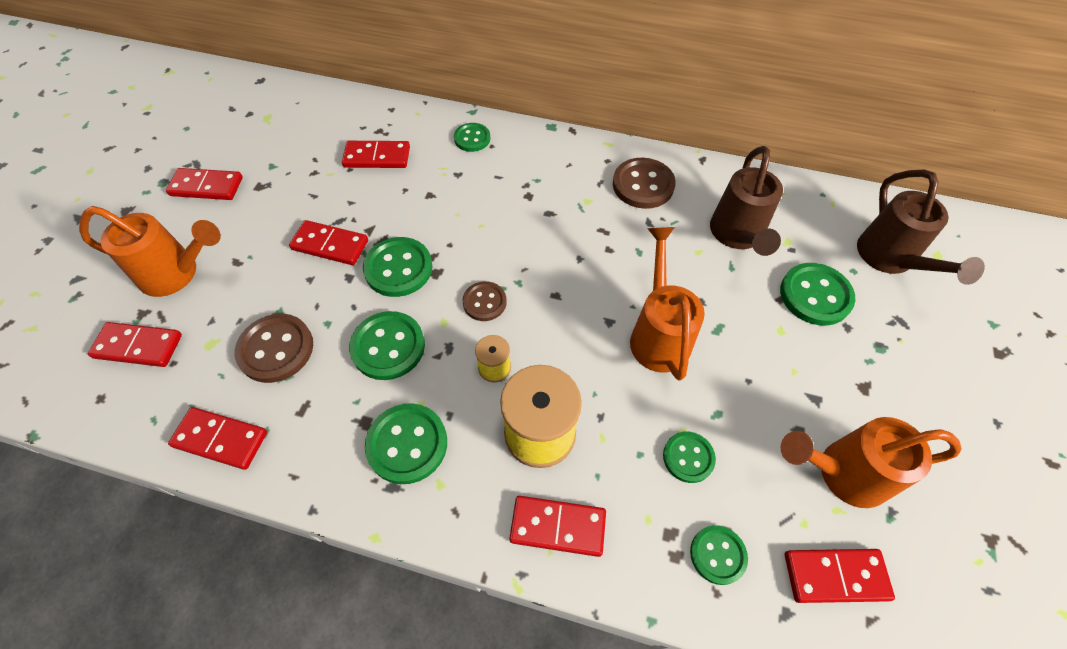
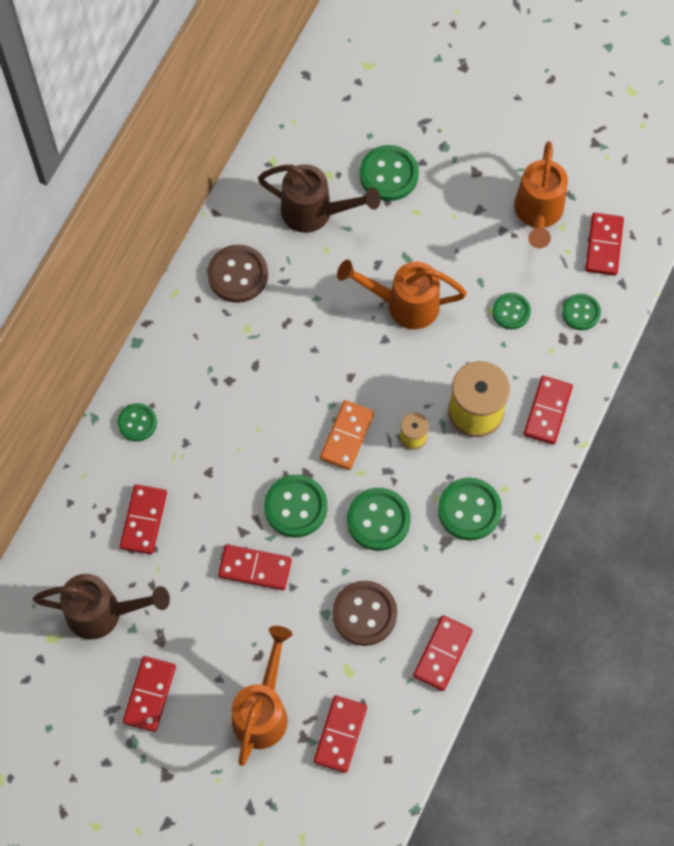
camera: 80 degrees left, 10 degrees up
(330, 245) = (255, 568): red domino -> red domino turned 75 degrees clockwise
(484, 302) = (347, 436): brown button -> orange domino
(890, 260) = (364, 103): brown watering can -> brown watering can (104, 613)

